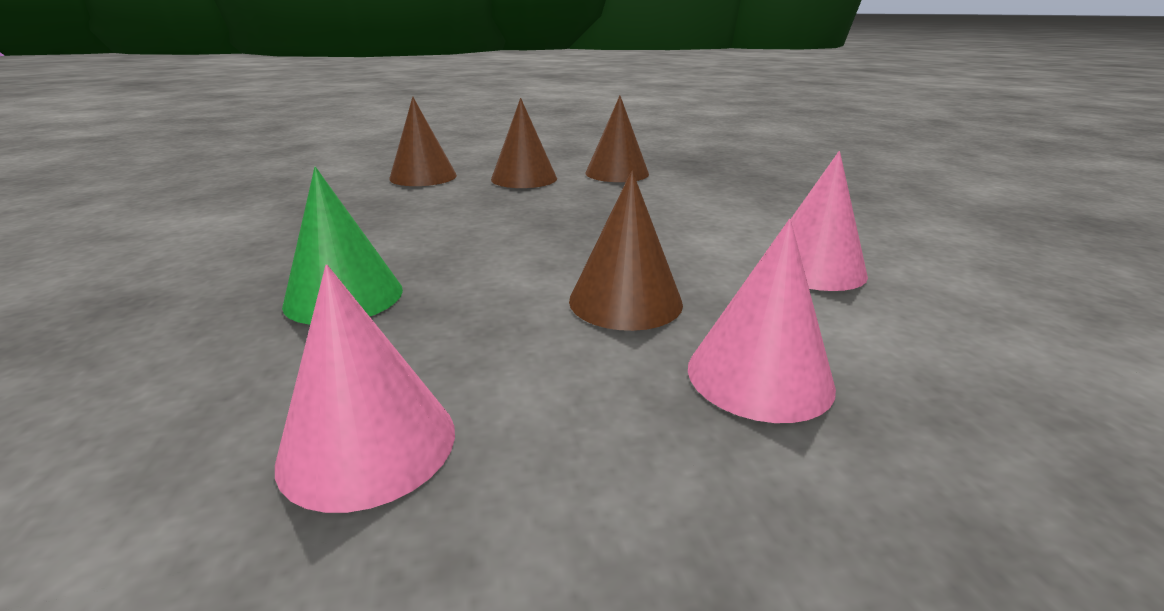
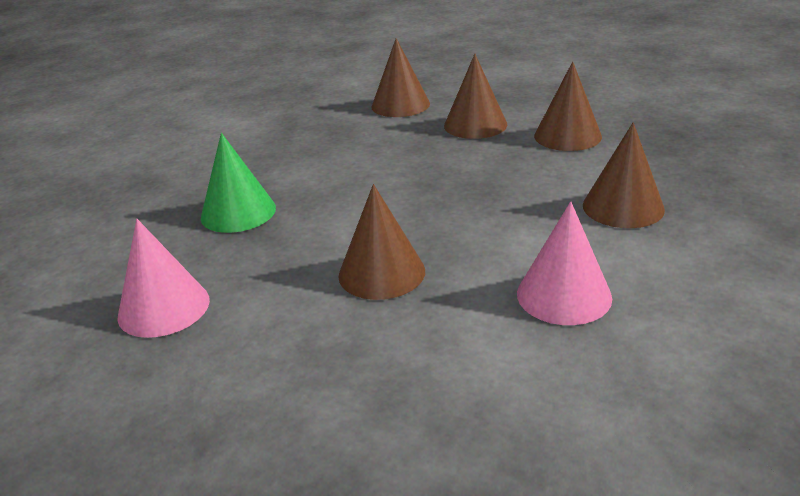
camera: 40 degrees right, 5 degrees up
(739, 204) = (623, 207): none -> brown cone
(759, 376) = (379, 355): pink cone -> none

